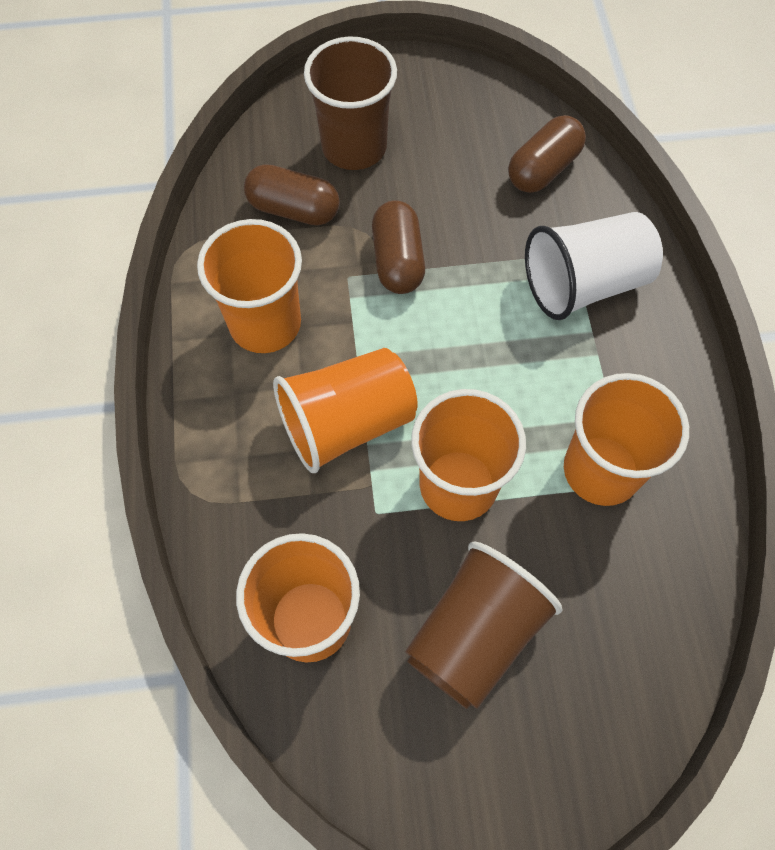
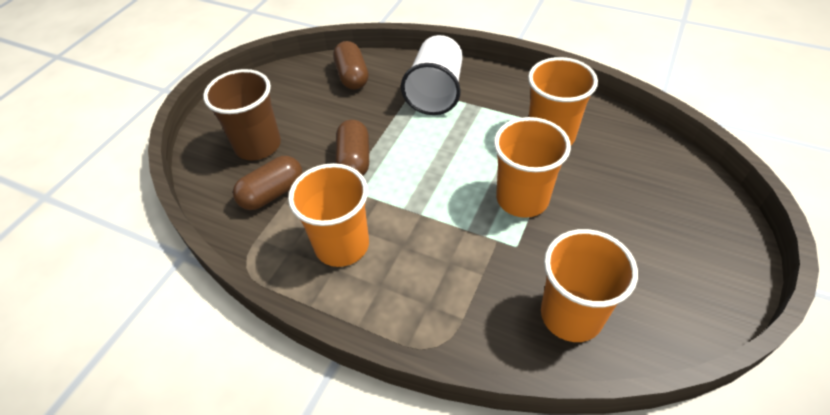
camera: 55 degrees left, 15 degrees down
(347, 423) = (445, 233): orange cup -> none
(398, 260) = (354, 160): brown capsule -> brown capsule turned 60 degrees clockwise
(474, 634) = (621, 233): brown cup -> none

